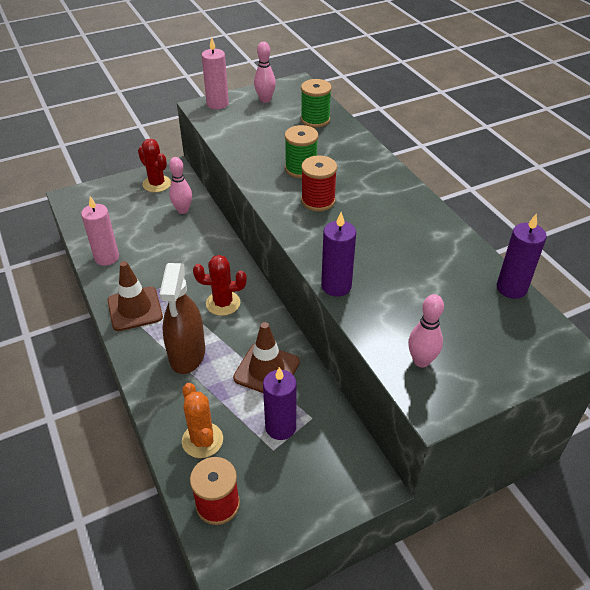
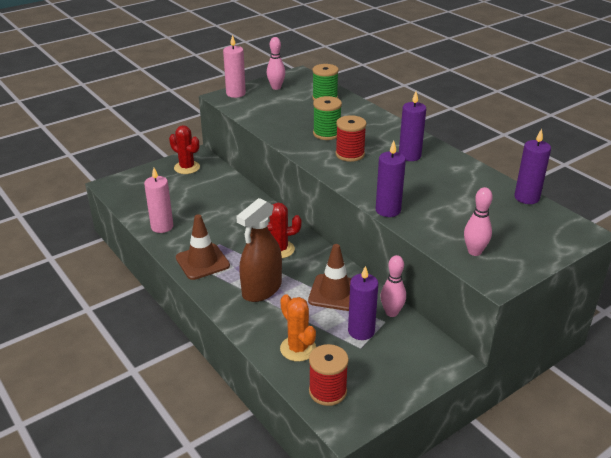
camera: 10 degrees left, 10 degrees down
(183, 210) = (218, 185): pink bowling pin -> pink bowling pin (391, 312)
(187, 354) = (261, 289): brown spray bottle -> brown spray bottle turned 45 degrees clockwise
(387, 210) = (409, 156): none -> purple candle

